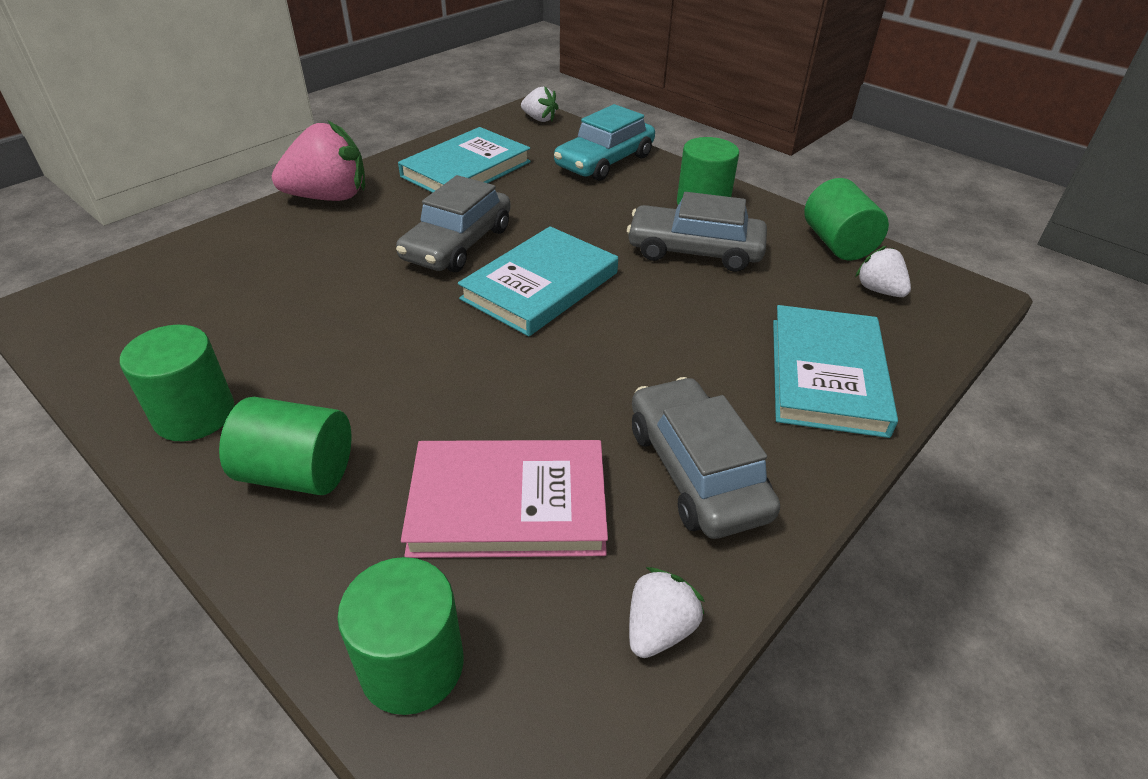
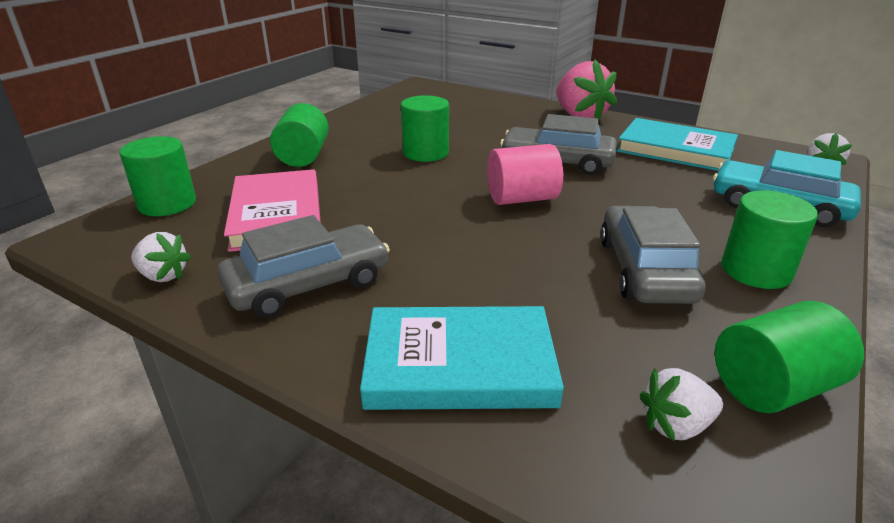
camera: 80 degrees right, 10 degrees down
(194, 414) = (345, 127): green cylinder -> green cylinder (425, 153)
(540, 286) = (522, 199): turquoise book -> pink cylinder
(879, 290) = (676, 425): white strawberry -> white strawberry turned 150 degrees counterclockwise

